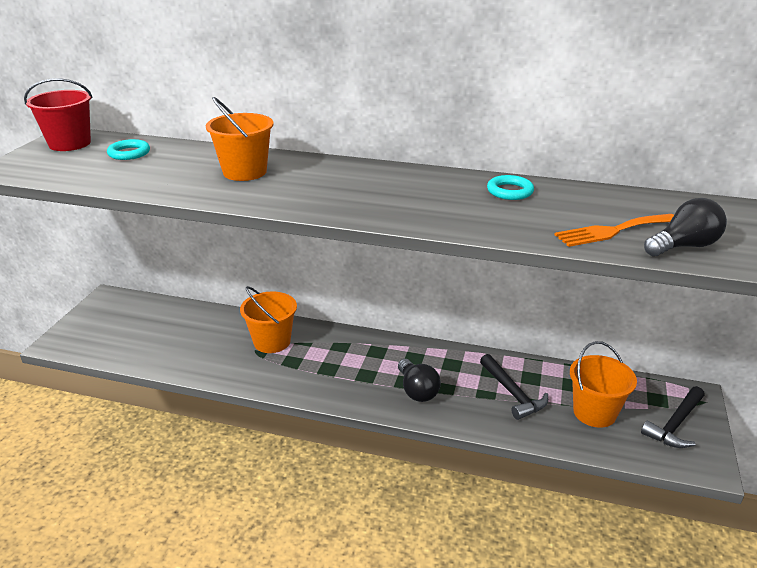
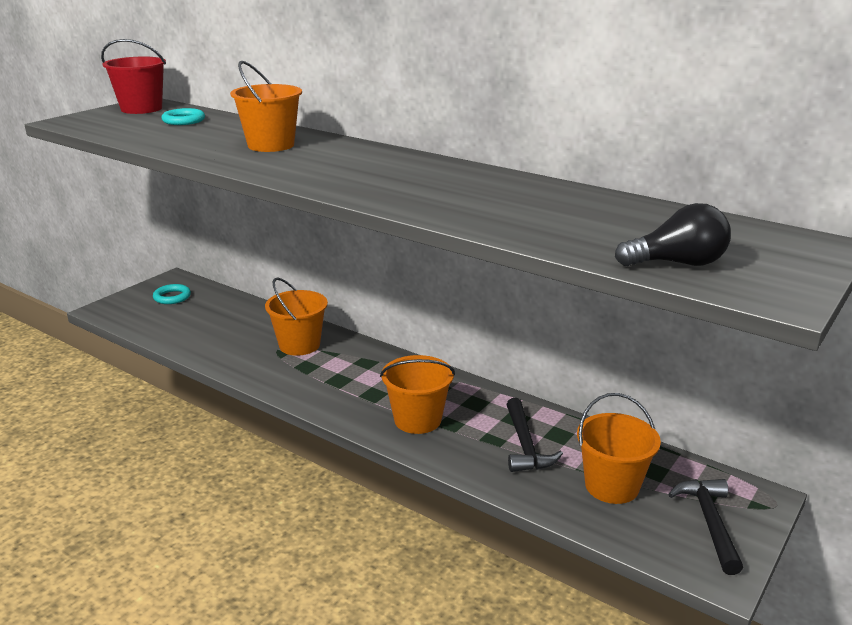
camera: 20 degrees right, 5 degrees down
(417, 390) = (417, 420): black light bulb -> orange bucket
(510, 191) = (527, 191): turquoise ring -> turquoise ring (172, 297)
(612, 231) = (605, 238): orange fork -> none
(675, 424) = (709, 522): black hammer -> black hammer turned 120 degrees clockwise

